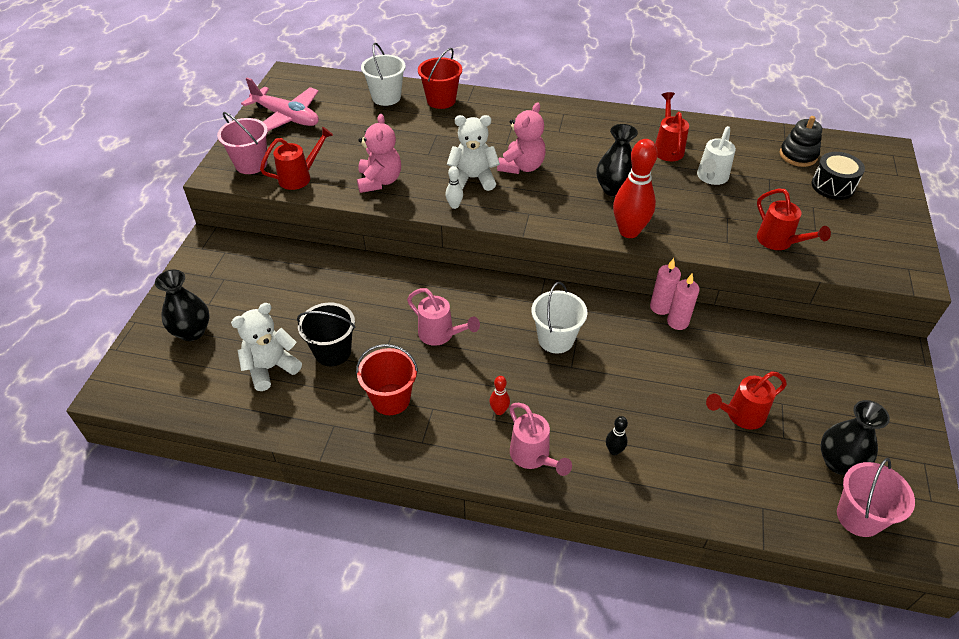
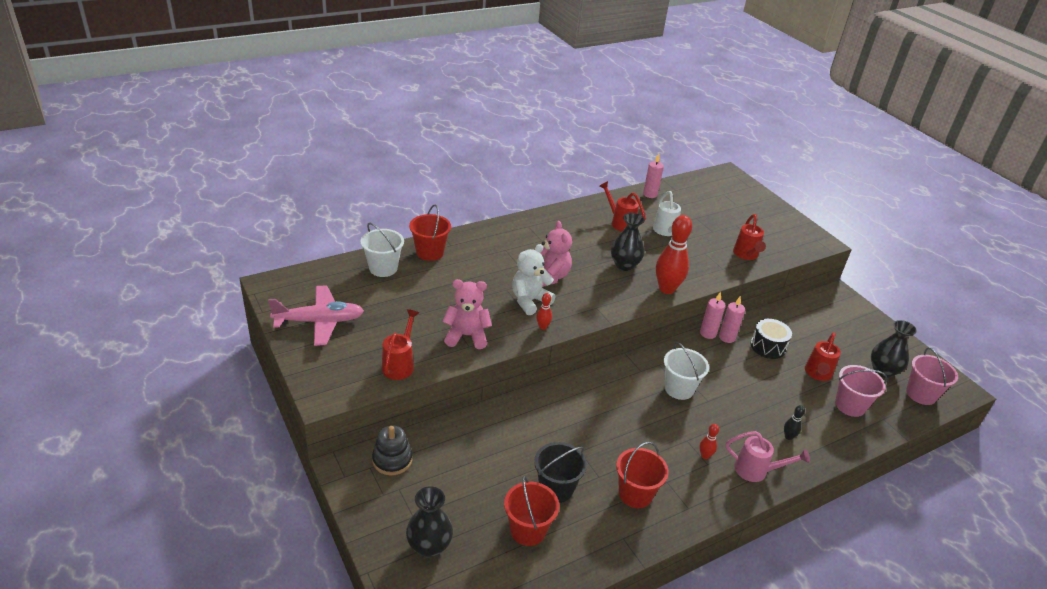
camera: 45 degrees left, 10 degrees down
(251, 164) = (343, 374): pink bucket -> pink bucket (850, 405)
(271, 368) = (528, 530): white teddy bear -> red bucket
(379, 181) = (466, 336): pink teddy bear -> pink teddy bear turned 45 degrees counterclockwise
(441, 335) = (610, 430): pink watering can -> none
(454, 205) = (543, 327): white bowling pin -> red bowling pin
(745, 134) = (650, 194): none -> pink candle
(779, 242) = (746, 255): red watering can -> red watering can turned 75 degrees clockwise
(798, 155) = (692, 196): black stacking toy -> black stacking toy (392, 460)
(832, 186) = (730, 207): black drum -> black drum (768, 347)

